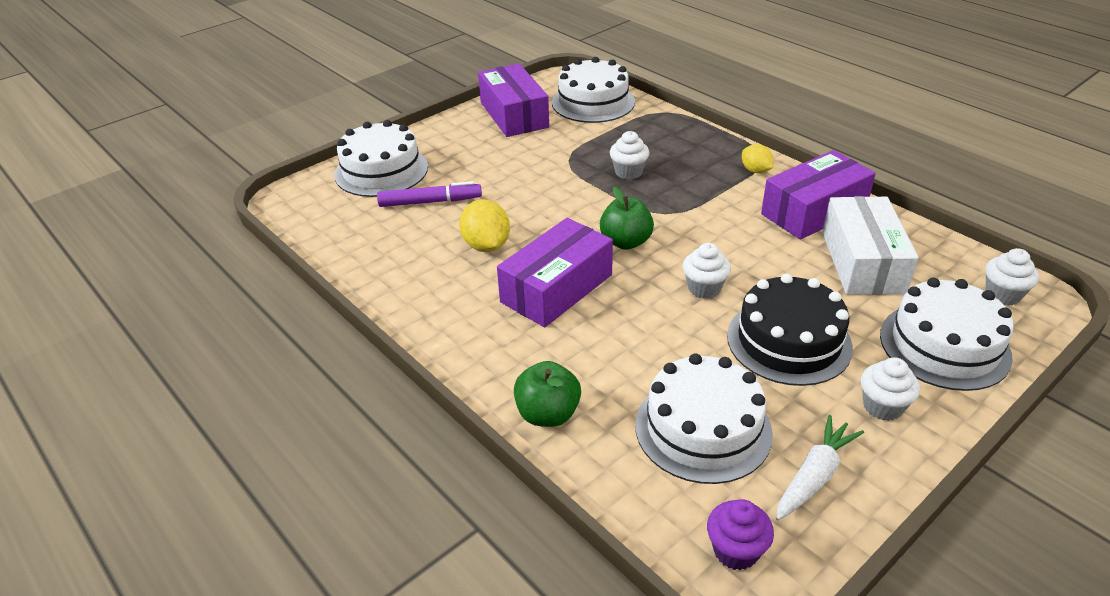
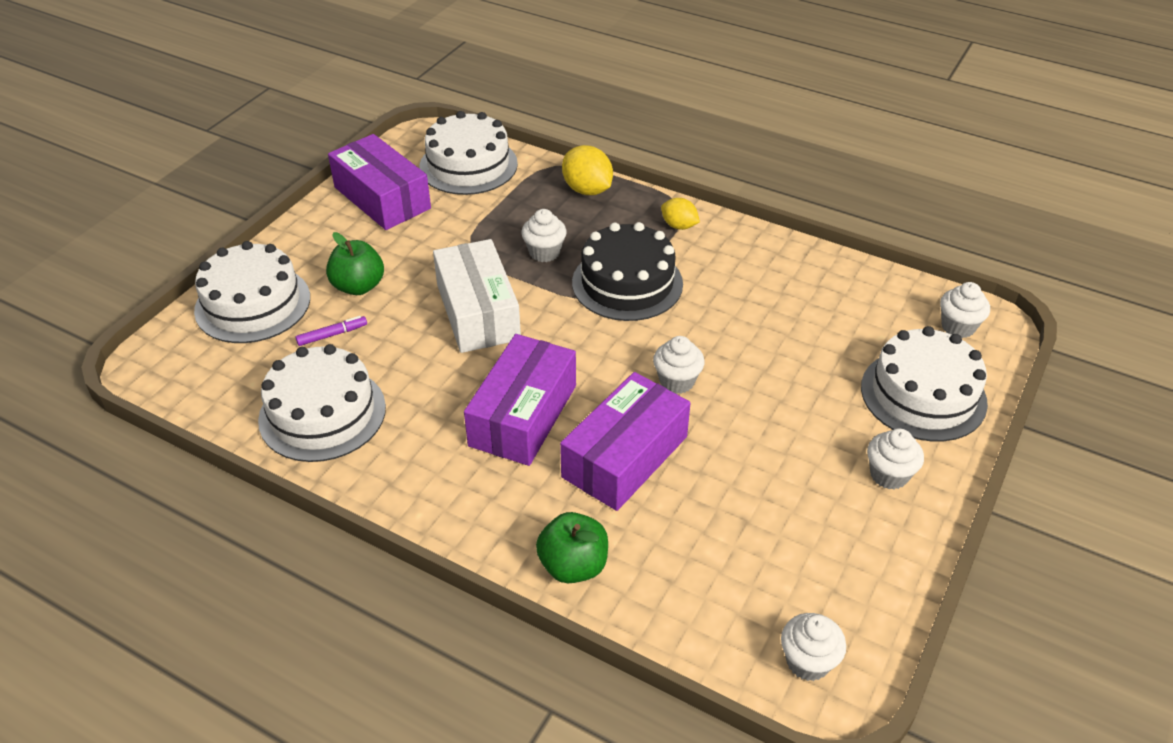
camera: 20 degrees left, 5 degrees up
(430, 202) = (332, 335): purple marker -> purple marker, size x0.58
(486, 246) = (423, 379): yellow lemon -> yellow lemon (587, 190)
(626, 242) = (575, 342): green apple -> green apple (358, 286)
(703, 428) = (732, 541): white cake -> white cake (322, 413)
(735, 551) = (808, 661): purple cupcake -> white cupcake
(789, 341) = (780, 424): black cake -> black cake (627, 283)
(814, 211) = (754, 265): purple box -> purple box (625, 457)
(814, 476) = (851, 565): white carrot -> none
(862, 262) = (820, 317): white box -> white box (478, 312)

